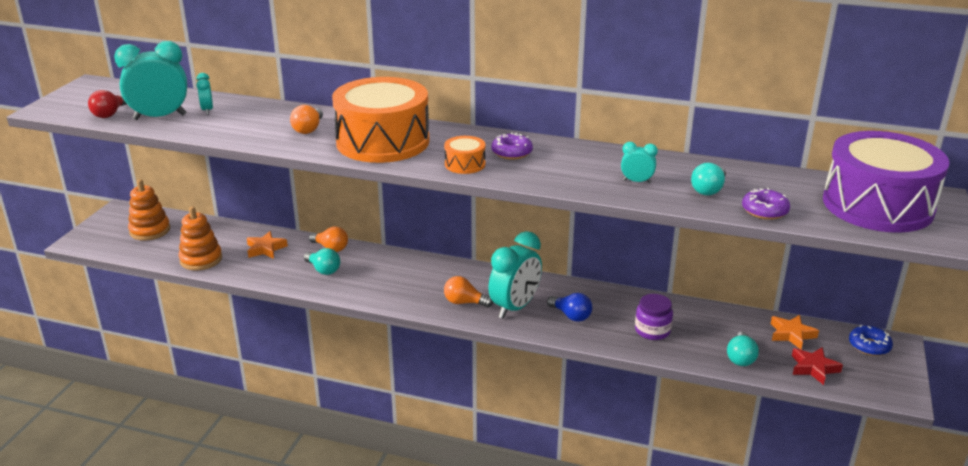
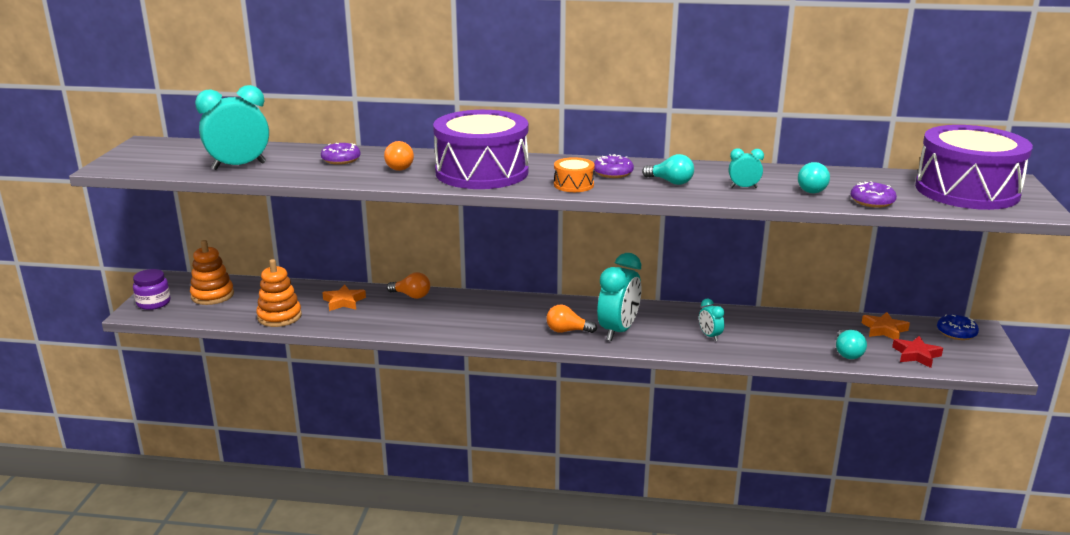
camera: 10 degrees left, 5 degrees down
(110, 114) = (183, 166): red light bulb -> none
(207, 110) = (286, 158): turquoise clock -> turquoise clock (710, 336)
(257, 116) = (341, 160): none -> purple donut
(323, 270) = (412, 315): turquoise light bulb -> turquoise light bulb (670, 182)
(383, 141) = (482, 172): orange drum -> purple drum
(571, 316) = (675, 333): blue light bulb -> none
(652, 330) = (757, 338): purple jar -> purple jar (153, 303)

